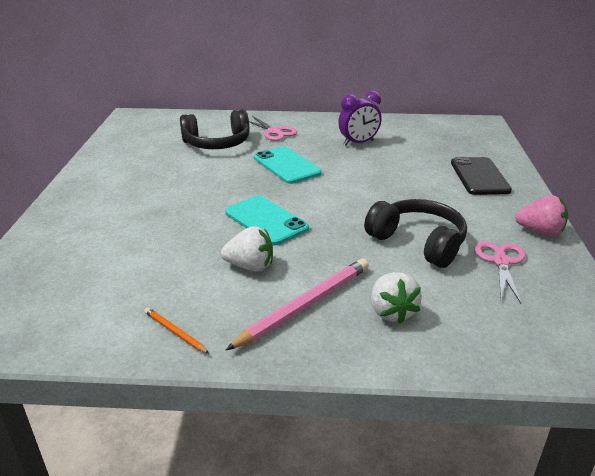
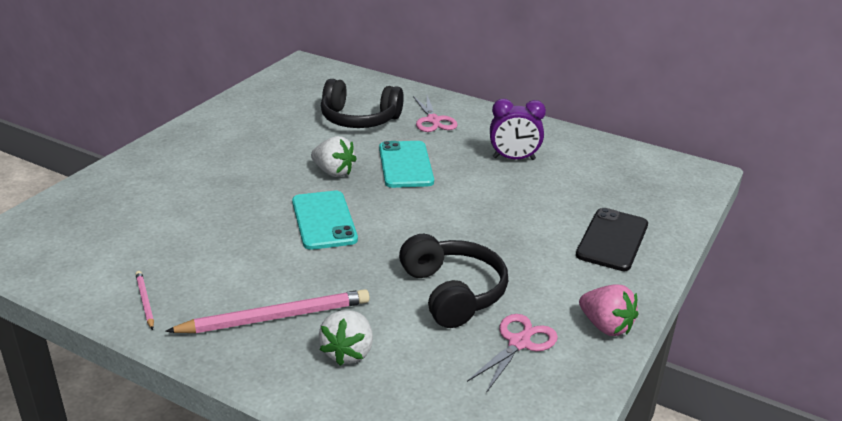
camera: 25 degrees right, 0 degrees up
(175, 332) = (145, 301): orange pencil -> pink pencil
(250, 266) = (264, 263): white strawberry -> white strawberry (333, 172)

